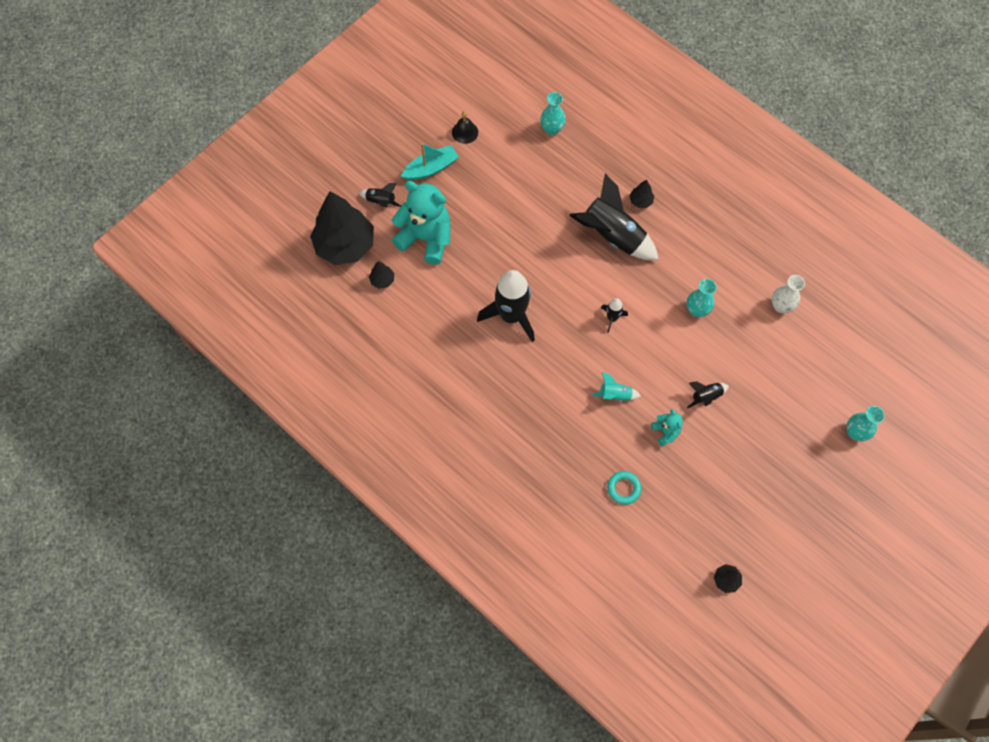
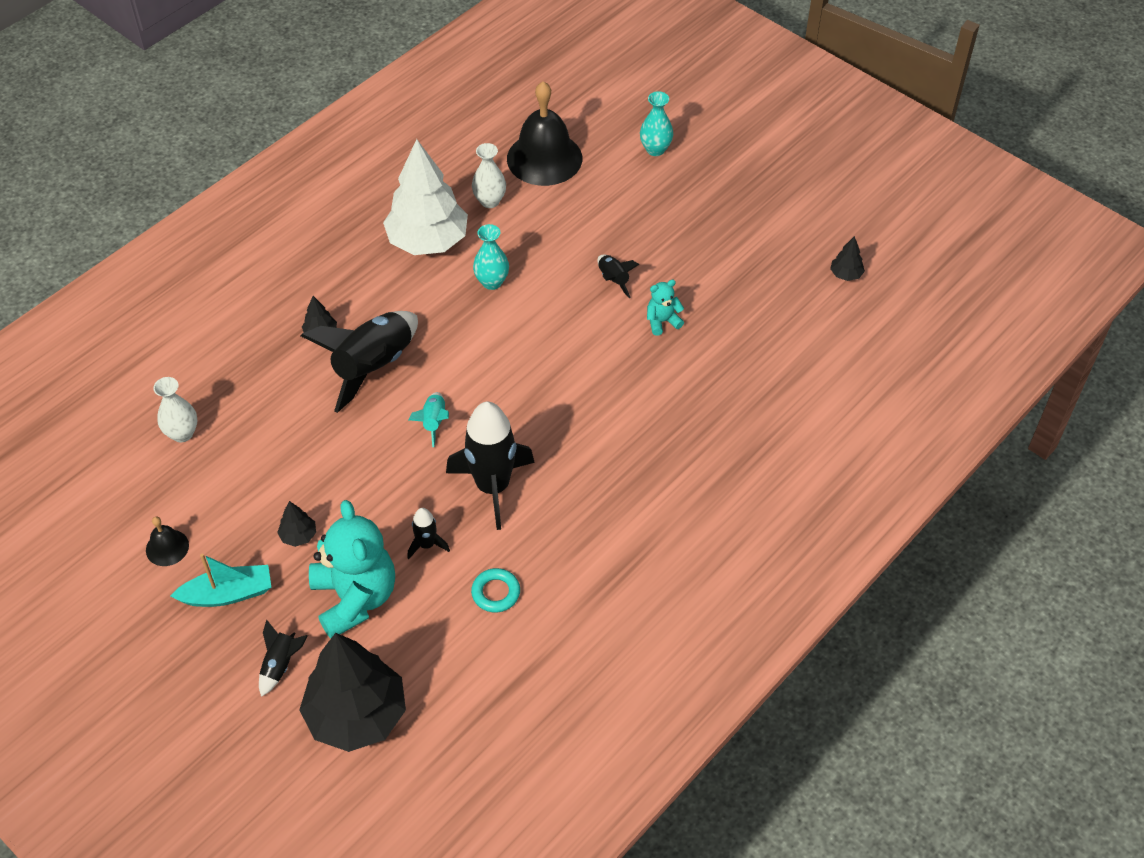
camera: 90 degrees left, 15 degrees down
(382, 280) = (424, 657): black tree -> black tree (298, 536)
(426, 238) = (355, 598): turquoise teddy bear -> turquoise teddy bear turned 135 degrees clockwise
(431, 168) = (228, 594): turquoise boat -> turquoise boat turned 105 degrees clockwise
(552, 129) = (182, 433): turquoise vase -> white vase
(612, 318) = (500, 371): black rocket -> black rocket (427, 544)
(615, 395) = (613, 372): turquoise rocket -> turquoise rocket (434, 422)
(623, 488) = (741, 367): turquoise ring -> turquoise ring (496, 593)
(734, 265) = (428, 241): none -> white tree
(834, 345) = (544, 158): none -> black bell

